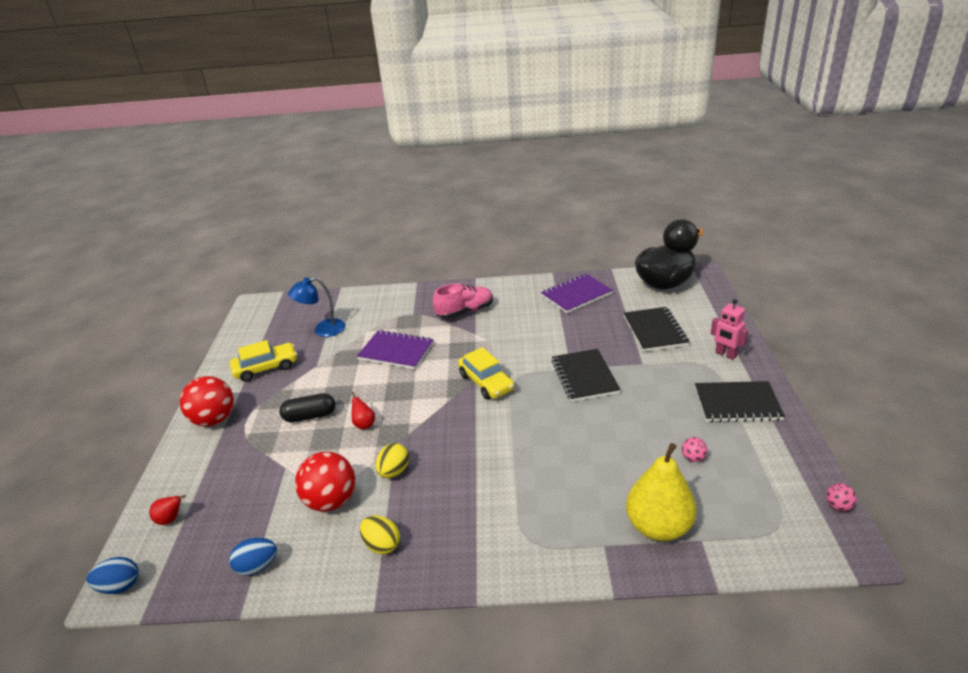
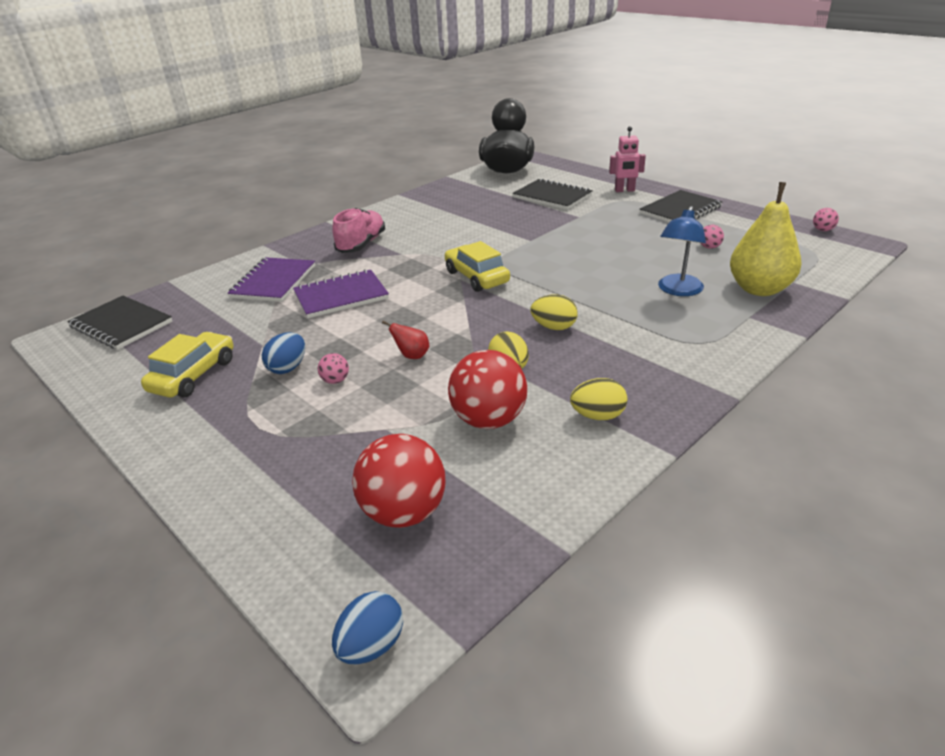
camera: 45 degrees left, 0 degrees up
(171, 519) = (321, 550): red pear -> none
(214, 419) = (205, 446): red ball -> red ball (404, 512)
(257, 566) = (510, 509): blue egg -> blue egg (288, 368)
(310, 416) = (335, 380): black capsule -> pink ball
(323, 330) = (213, 317): blue lamp -> blue lamp (678, 290)
(465, 457) = (554, 327): none -> yellow egg
(486, 382) = (476, 277): yellow car -> yellow car turned 135 degrees counterclockwise
(576, 295) = (448, 199): purple notebook -> purple notebook (273, 282)
(584, 376) = (551, 240): black notebook -> black notebook (121, 325)

